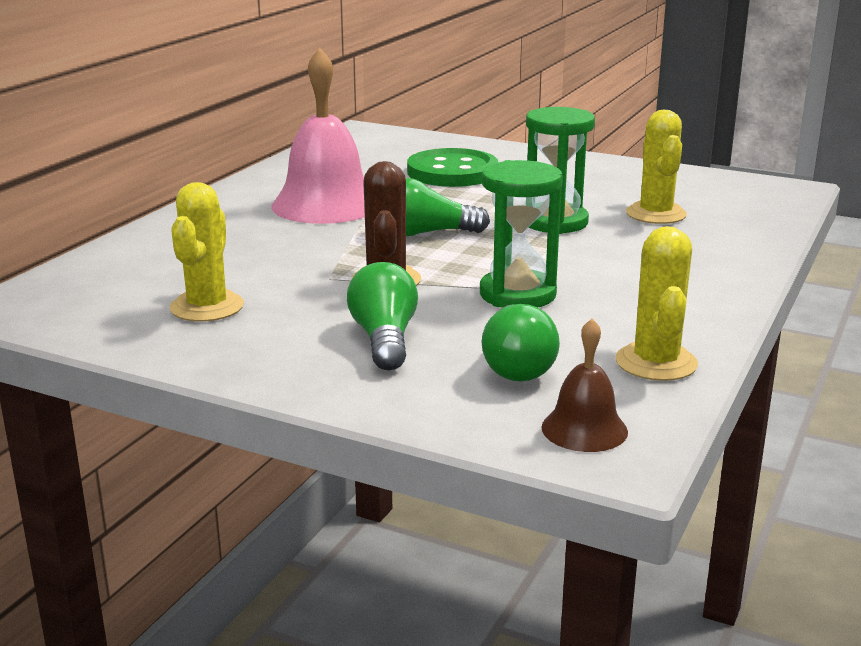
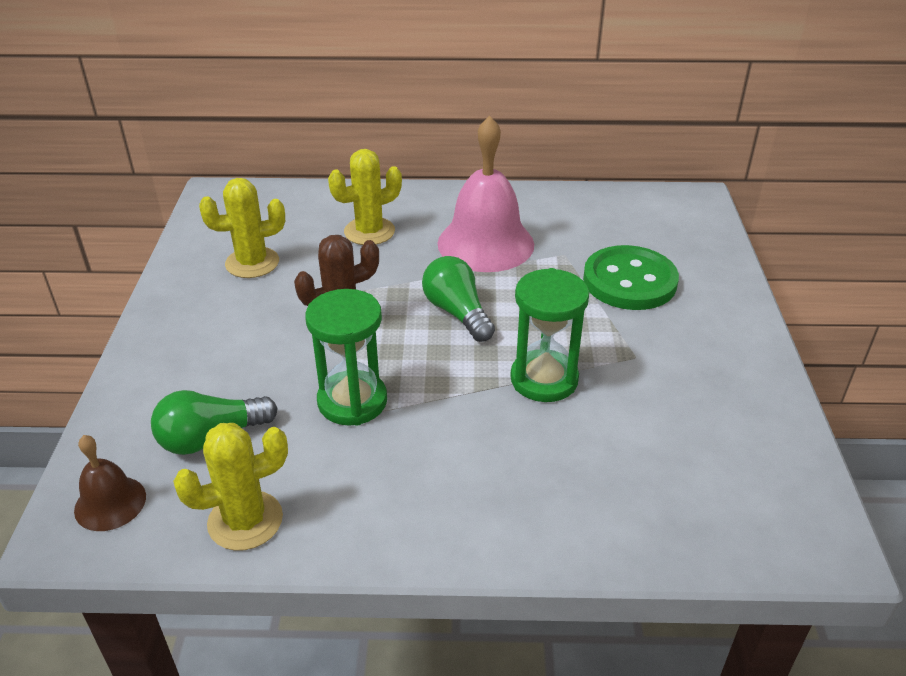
camera: 65 degrees right, 15 degrees up
(384, 339) = (231, 357): green light bulb -> none
(656, 214) = (626, 444): yellow cactus -> yellow cactus (369, 231)

